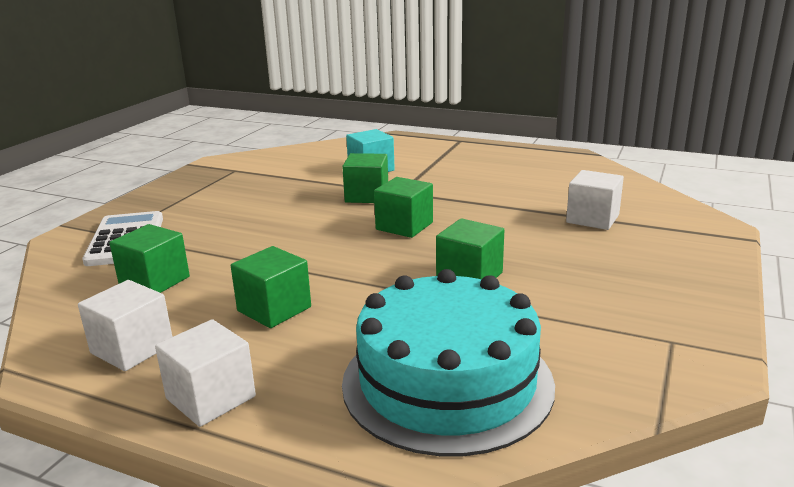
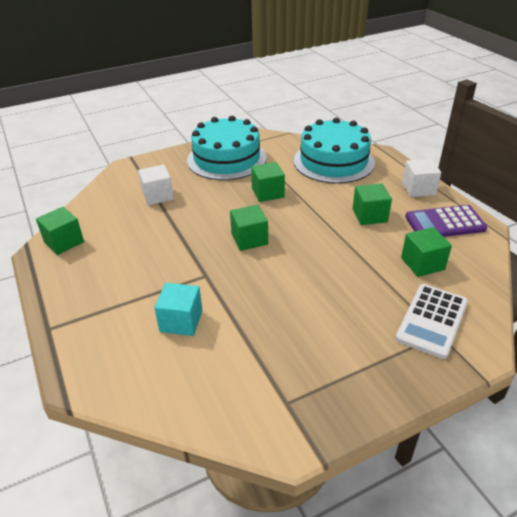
camera: 140 degrees left, 15 degrees up
(132, 348) = (445, 223): white cube -> purple calculator
(367, 196) = (231, 283): green cube -> green cube (64, 242)
(630, 296) = (226, 159): none -> turquoise cake

